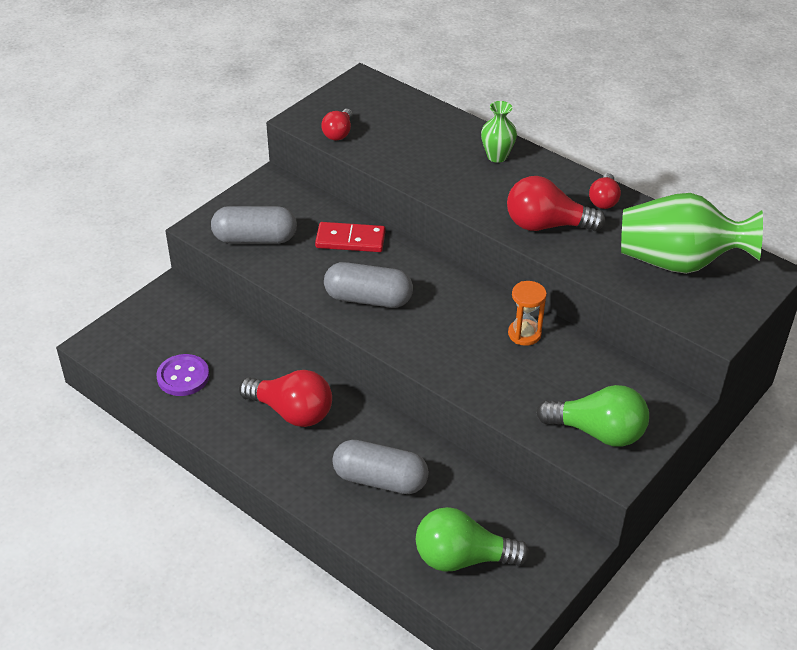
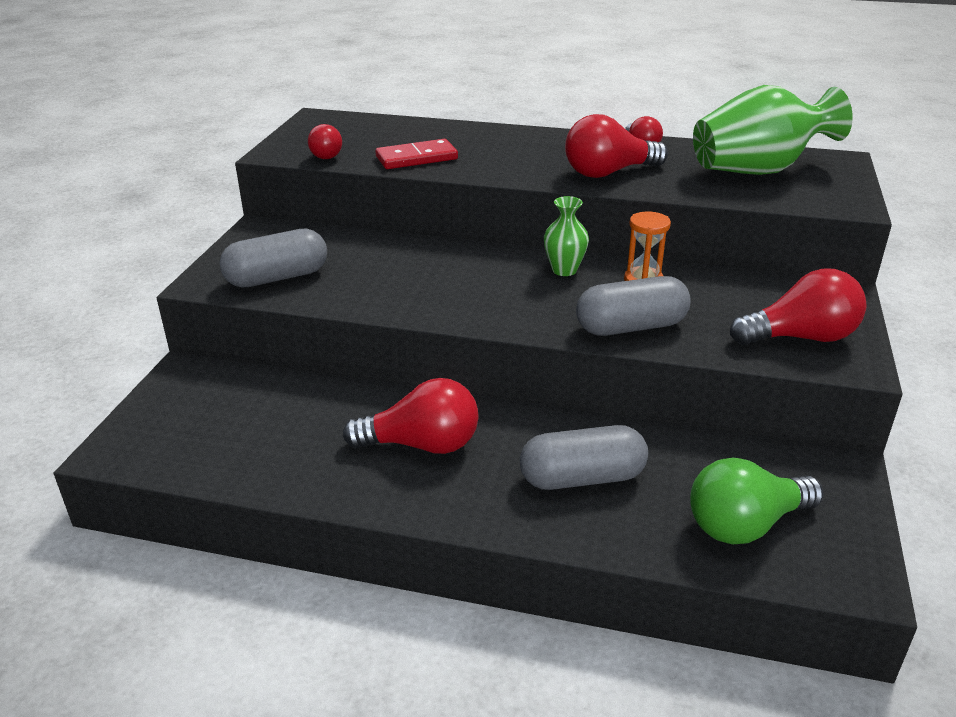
camera: 25 degrees left, 10 degrees down
(183, 376) = (256, 451): purple button -> none
(350, 240) = (389, 254): red domino -> red domino (416, 158)
(368, 299) = (452, 295): grey capsule -> grey capsule (631, 327)
(497, 156) = (507, 139): green vase -> green vase (564, 270)
(597, 432) = (800, 337): green light bulb -> red light bulb

